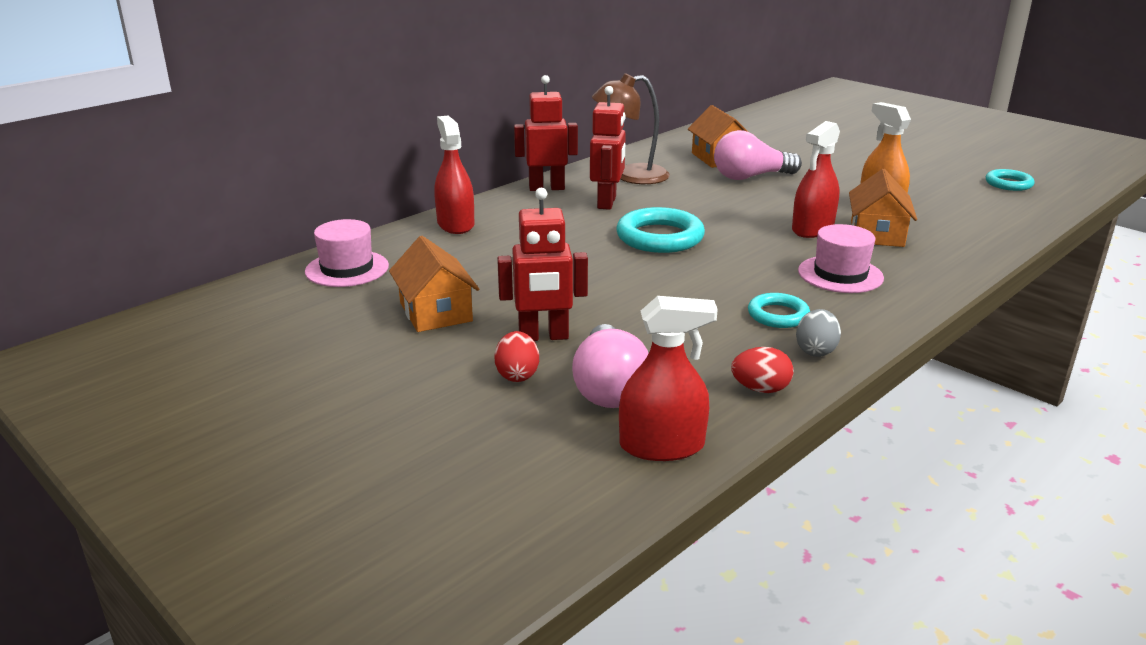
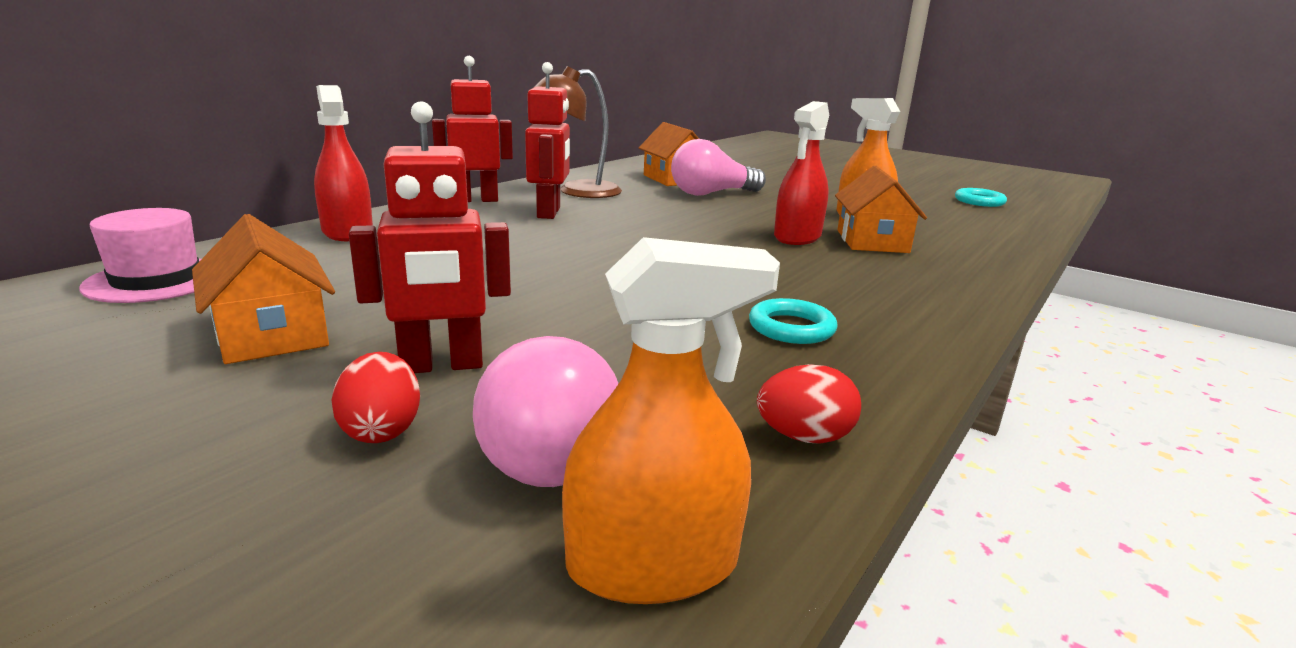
camera: 10 degrees left, 5 degrees down
(660, 237) = (616, 244): turquoise ring -> none
(662, 446) = (652, 565): red spray bottle -> orange spray bottle
(816, 351) = (863, 373): grey egg -> none
(840, 274) = (851, 280): pink hat -> none

